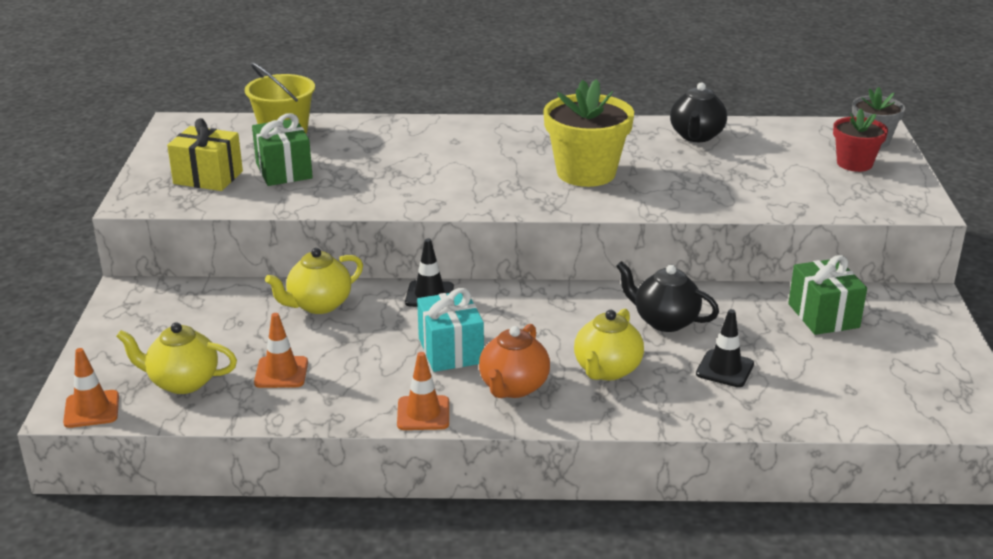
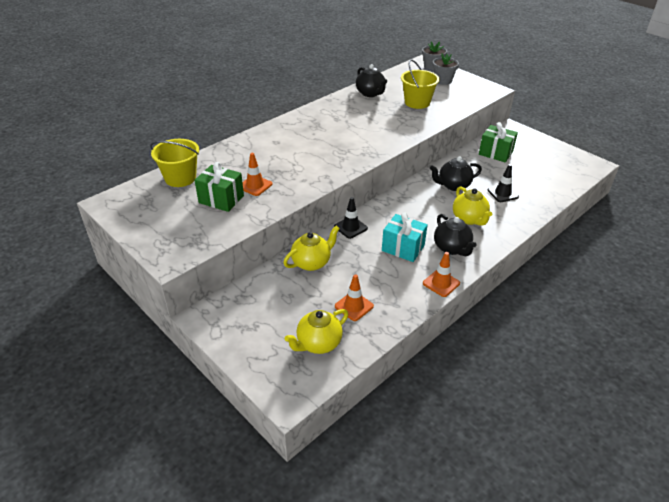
camera: 45 degrees left, 10 degrees up
(91, 409) = (300, 391): orange traffic cone -> orange traffic cone (255, 185)
(208, 177) = (186, 224): yellow gift -> none
(318, 305) = (312, 262): yellow teapot -> yellow teapot turned 135 degrees counterclockwise
(513, 387) = (452, 248): orange teapot -> black teapot
(586, 173) = (359, 131): yellow flower pot -> none
(746, 174) = (417, 102): none -> yellow bucket
(854, 163) = (443, 81): red flower pot -> grey flower pot

